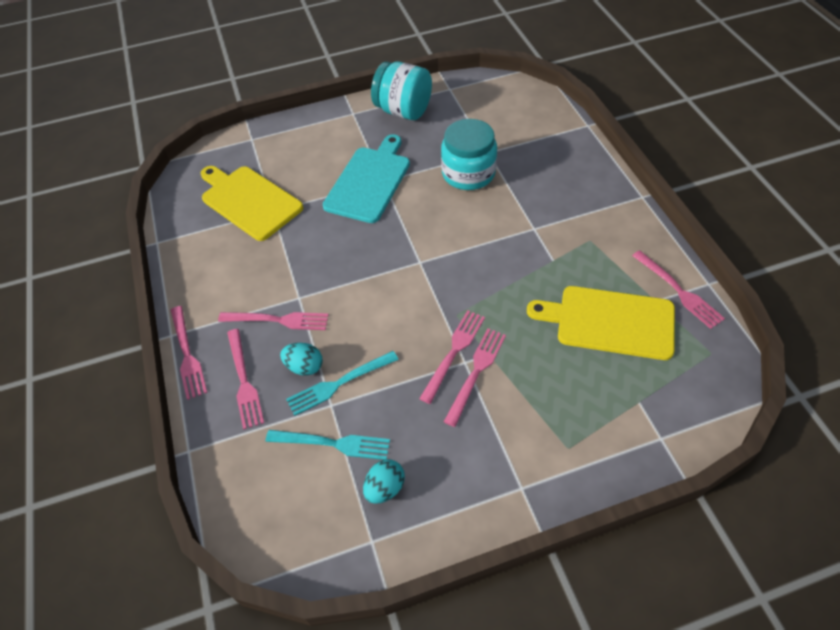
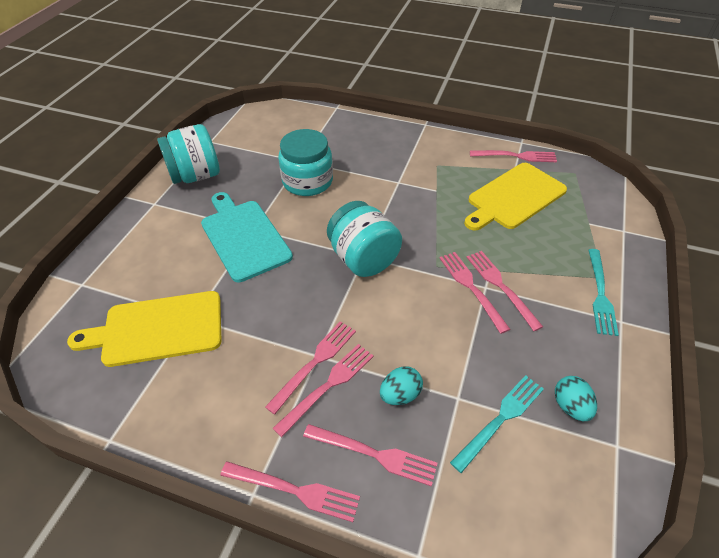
camera: 55 degrees left, 5 degrees down
(292, 300) = (315, 362): none -> pink fork
(338, 384) = (440, 380): turquoise fork -> turquoise fork (600, 295)
(416, 263) = (363, 259): none -> turquoise jar

